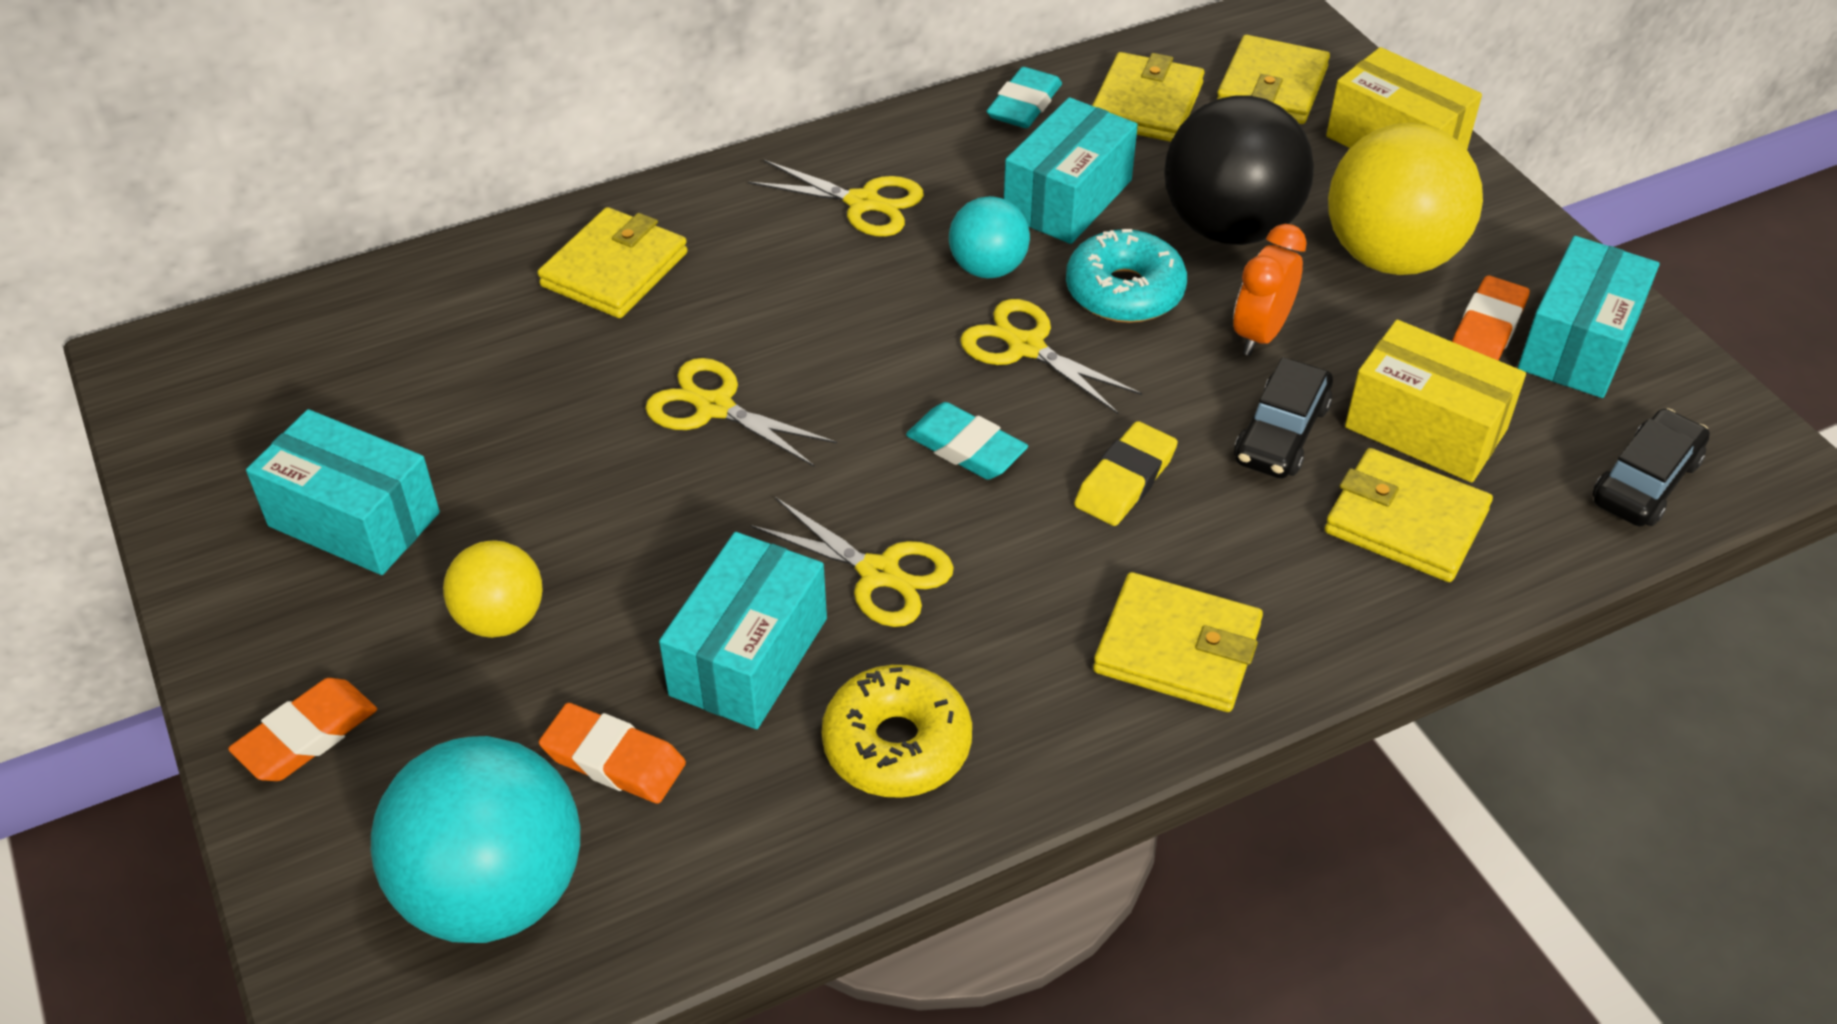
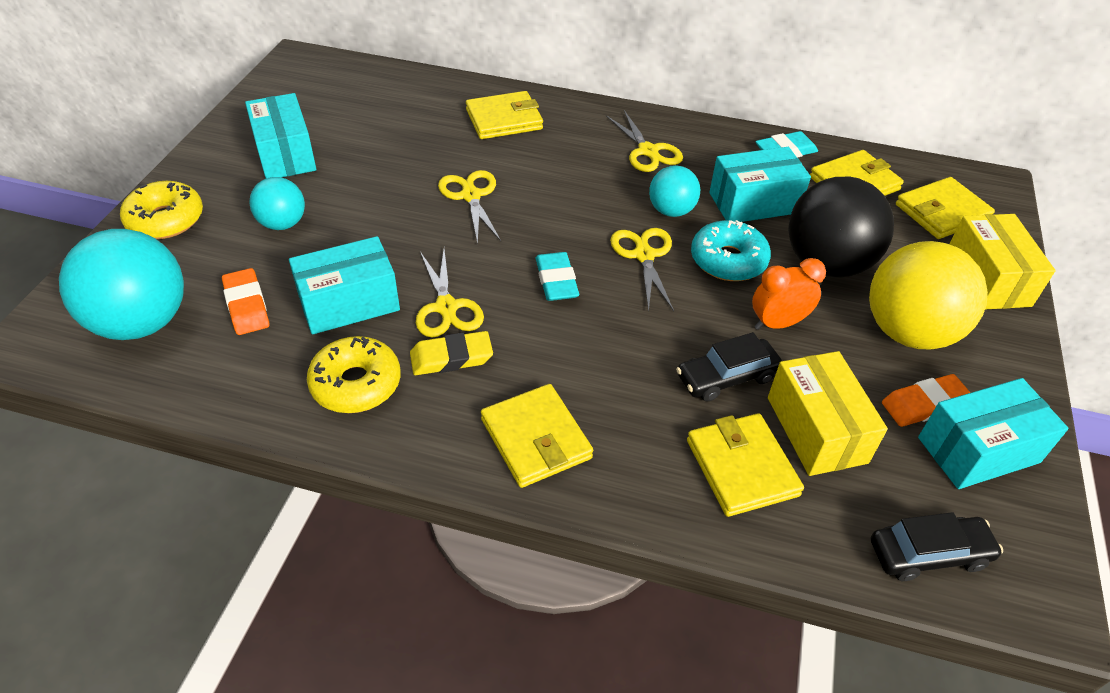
camera: 40 degrees right, 0 degrees up
(307, 736) = (165, 220): orange eraser -> yellow donut
(501, 619) = (282, 224): yellow ball -> turquoise ball
(1125, 480) = (614, 344): yellow eraser -> yellow eraser (451, 357)

